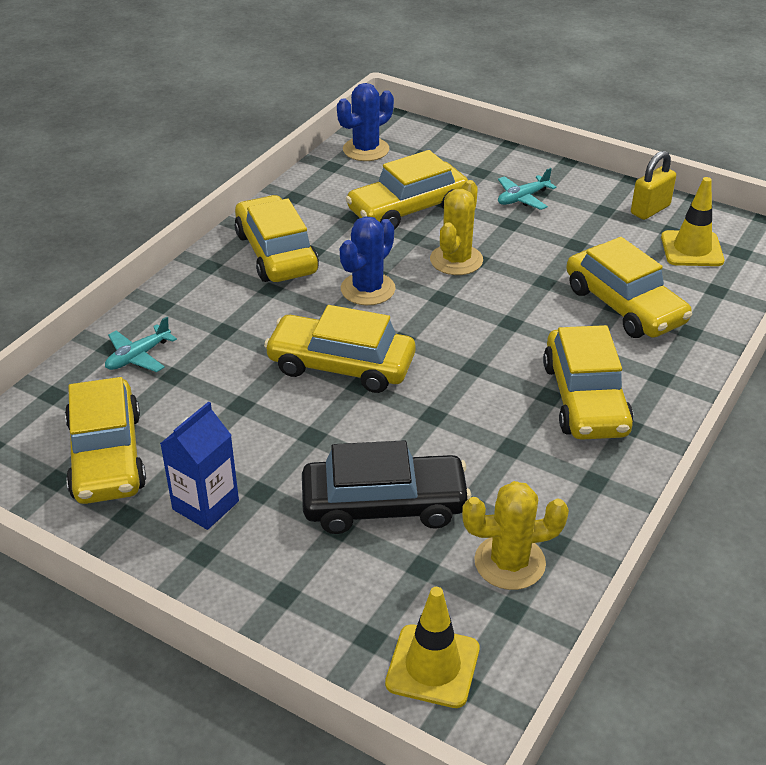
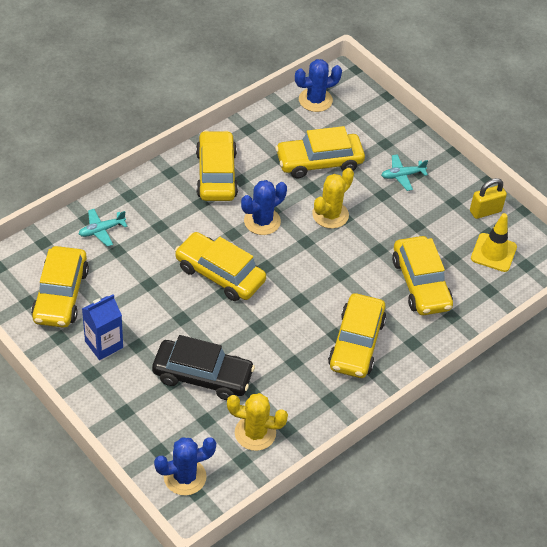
camera: 15 degrees right, 10 degrees up
(432, 666) = (185, 477): yellow traffic cone -> blue cactus

